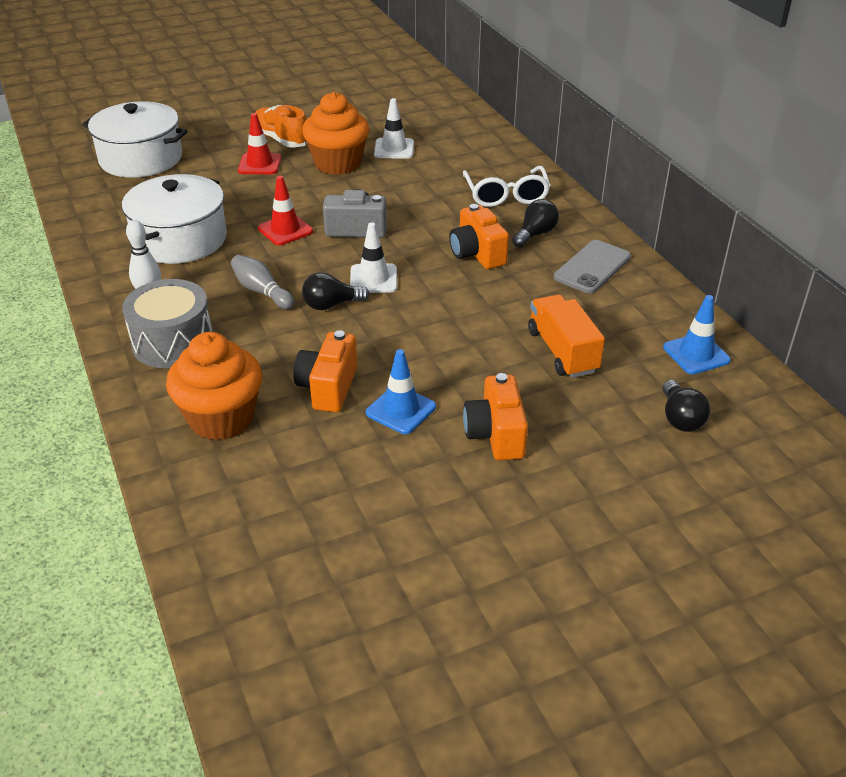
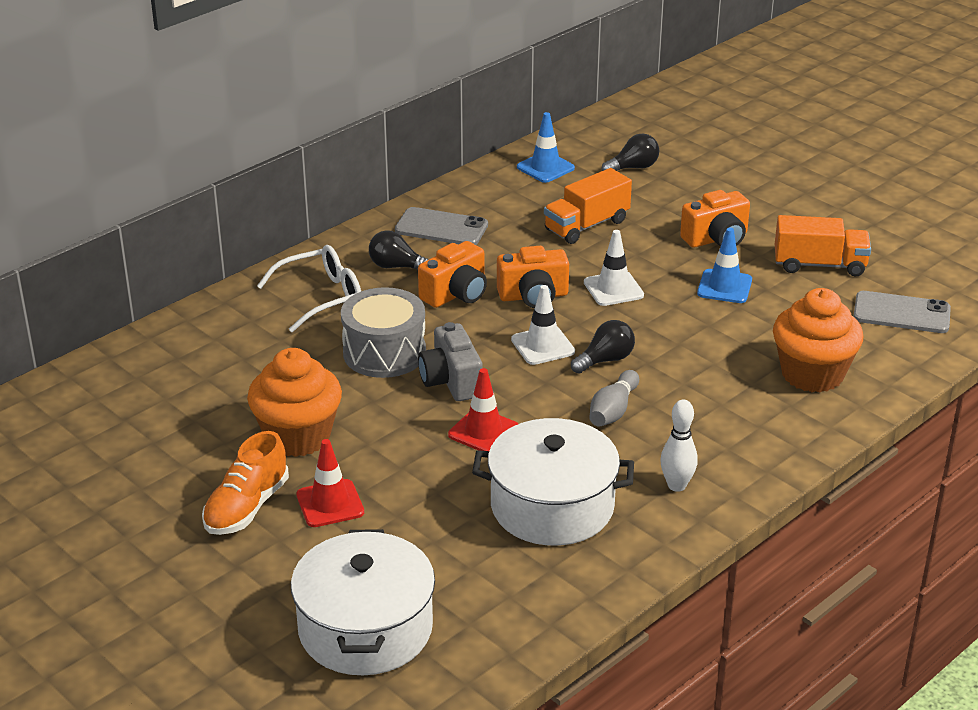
camera: 110 degrees left, 5 degrees down
(173, 342) = (737, 440): grey drum -> grey drum (384, 353)
(270, 529) = (901, 313): none -> grey phone
(328, 387) = (727, 329): orange camera -> orange camera (533, 296)
(331, 305) = (605, 360): black light bulb -> black light bulb turned 90 degrees counterclockwise
(394, 149) = (236, 401): white traffic cone -> white traffic cone (613, 289)
(402, 499) = (819, 265): none -> orange truck

